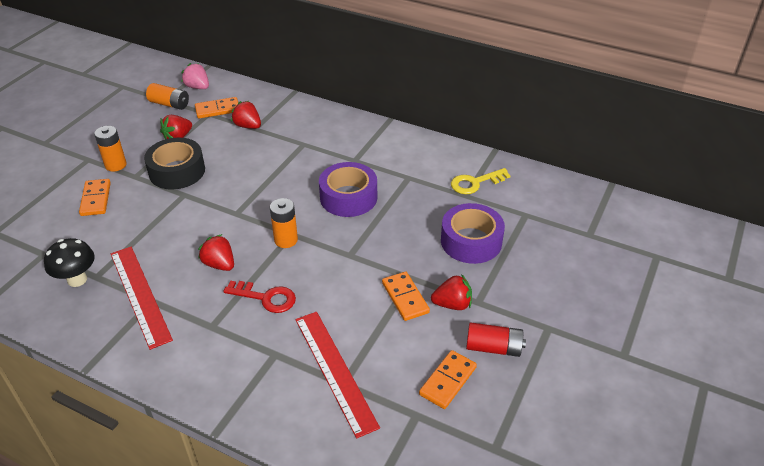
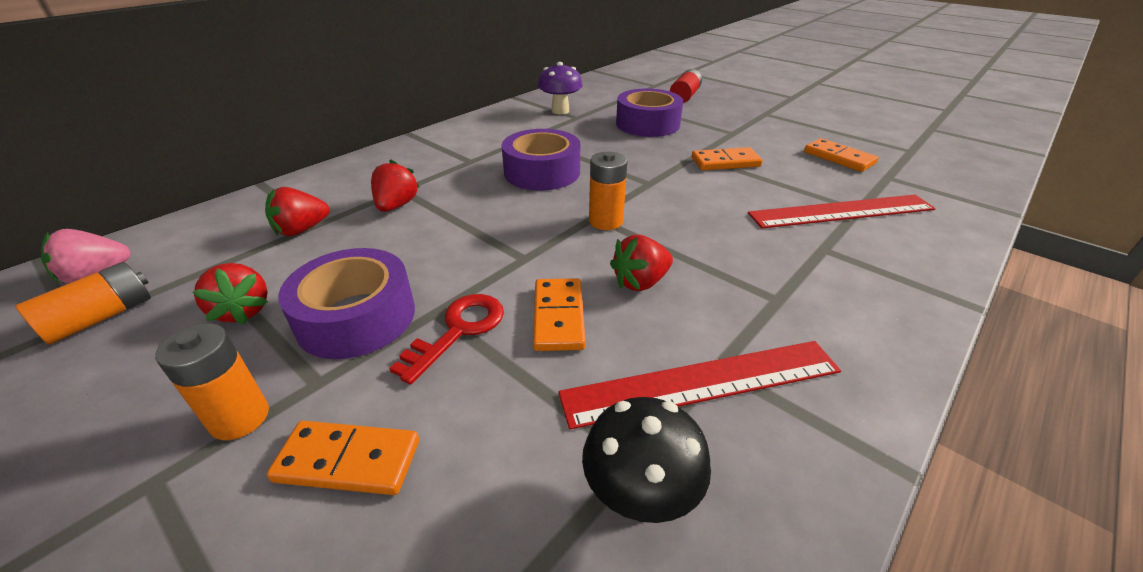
camera: 75 degrees left, 5 degrees down
(177, 171) = (356, 317): black tape -> purple tape
(217, 109) = (210, 257): orange domino -> orange domino (558, 317)
(266, 298) = (719, 246): red key -> red key (458, 331)
(452, 304) = (736, 143): red strawberry -> red strawberry (396, 206)
(475, 183) = (560, 111): yellow key -> purple mushroom
(493, 347) = (792, 135): red battery -> red battery (684, 96)

